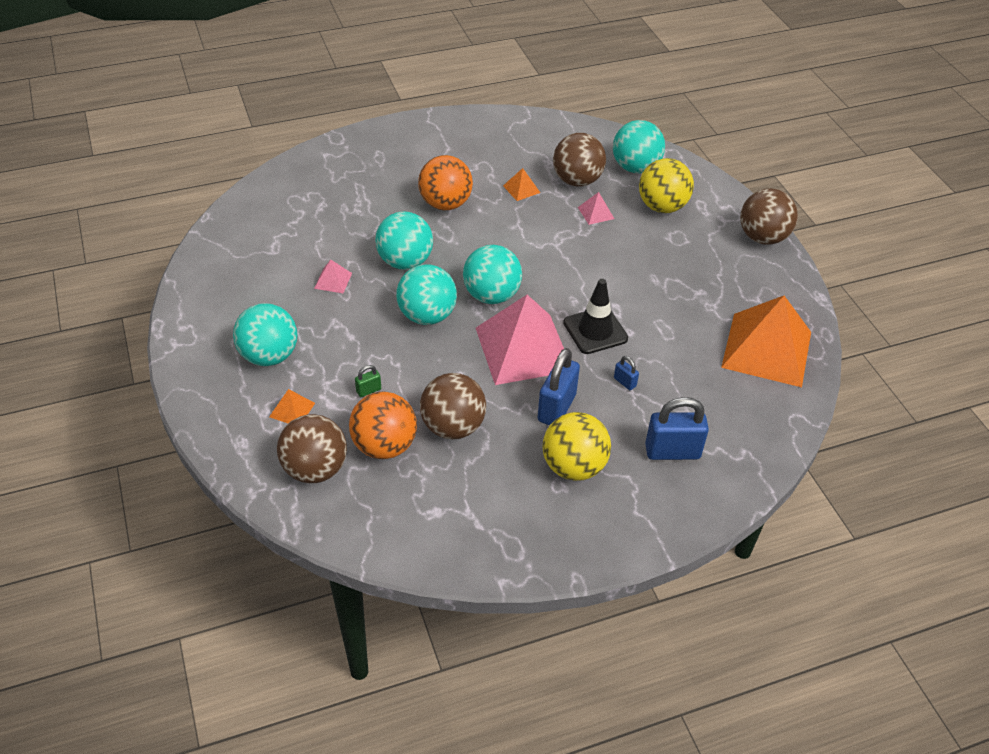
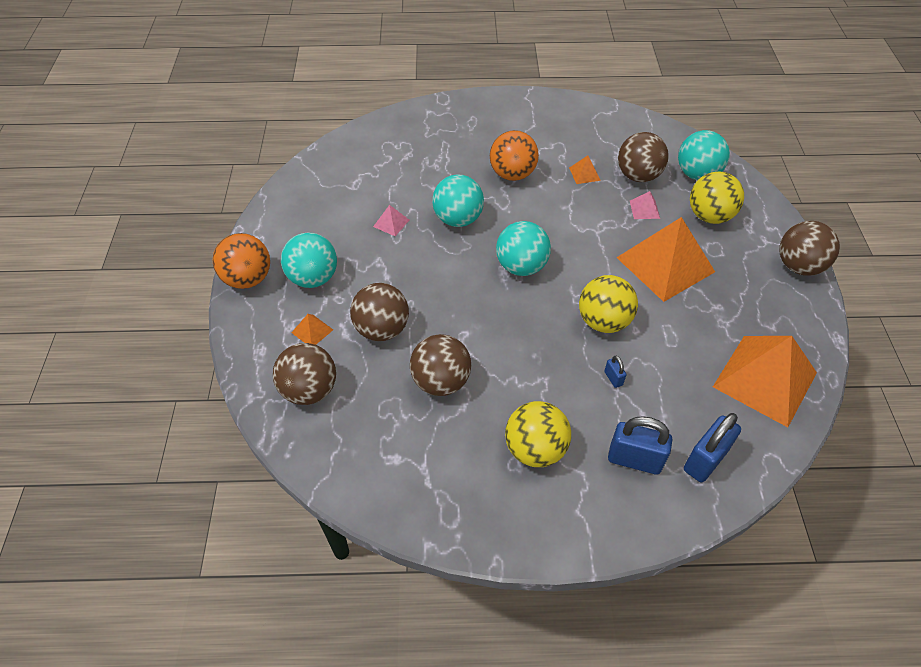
camera: 20 degrees right, 5 degrees up
(368, 390) = (382, 329): green padlock -> brown ball
(384, 446) = (375, 384): orange ball -> orange ball (248, 279)
(427, 316) = (458, 272): turquoise ball -> none
(523, 348) = (531, 323): pink pyramid -> none
(556, 408) = (540, 387): blue padlock -> blue padlock (705, 460)
(595, 331) = (603, 321): black traffic cone -> yellow ball
(635, 262) = (665, 264): none -> orange pyramid

